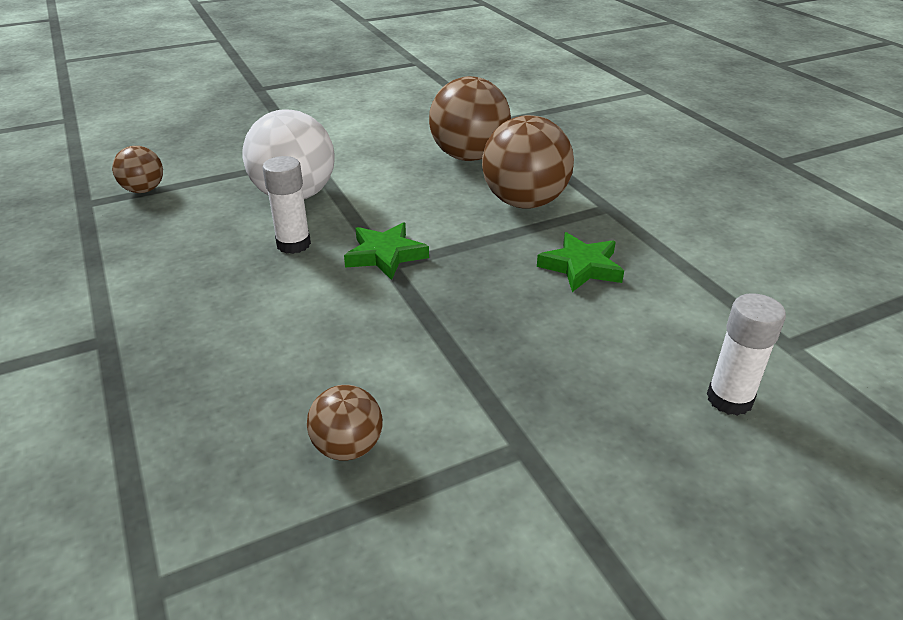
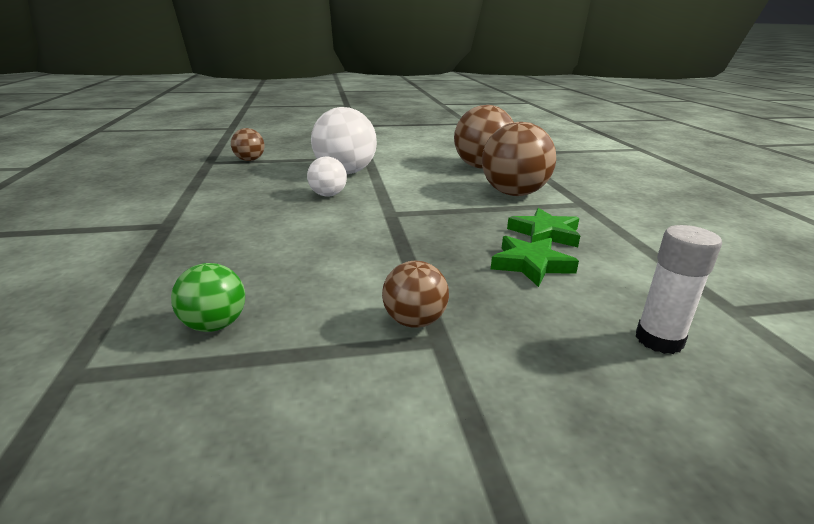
camera: 15 degrees right, 10 degrees down
(272, 485) = (215, 325): none -> green ball
(293, 244) = (328, 195): white glue stick -> white ball
(348, 447) = (290, 312): brown ball -> brown ball (414, 321)
(385, 255) = (390, 208): green star -> green star (530, 264)

